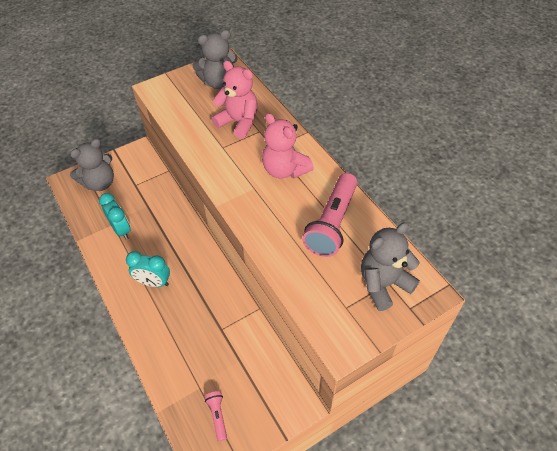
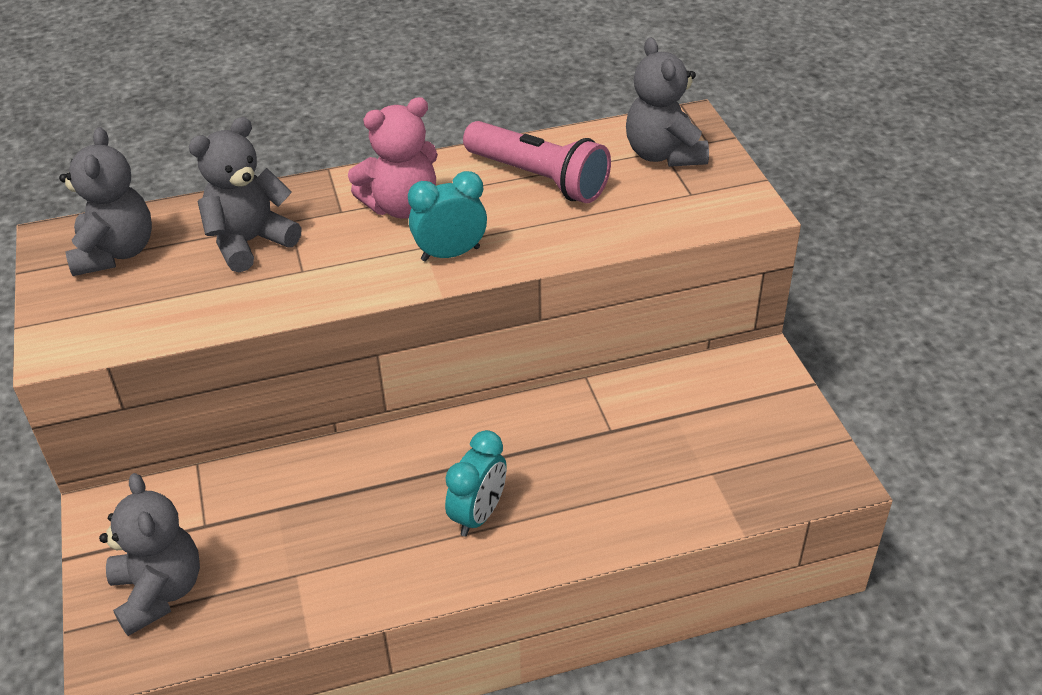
camera: 75 degrees left, 10 degrees down
(121, 230) = (321, 559): turquoise clock -> turquoise clock (450, 254)
(217, 416) = (765, 456): pink flashlight -> none
(238, 122) = (250, 242): pink teddy bear -> grey teddy bear

